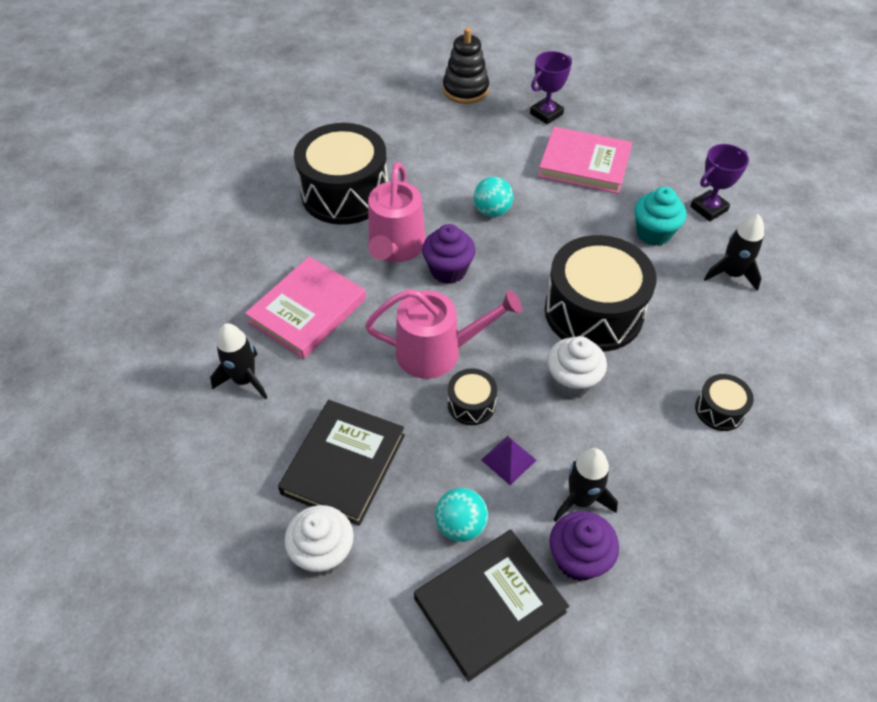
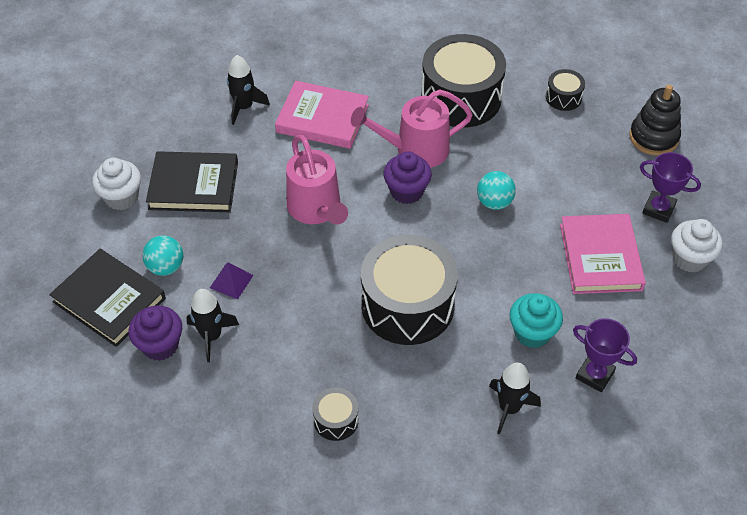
camera: 70 degrees right, 0 degrees up
(471, 404) = (274, 244): black drum -> black drum (563, 97)
(572, 381) = (323, 306): white cupcake -> white cupcake (689, 258)

